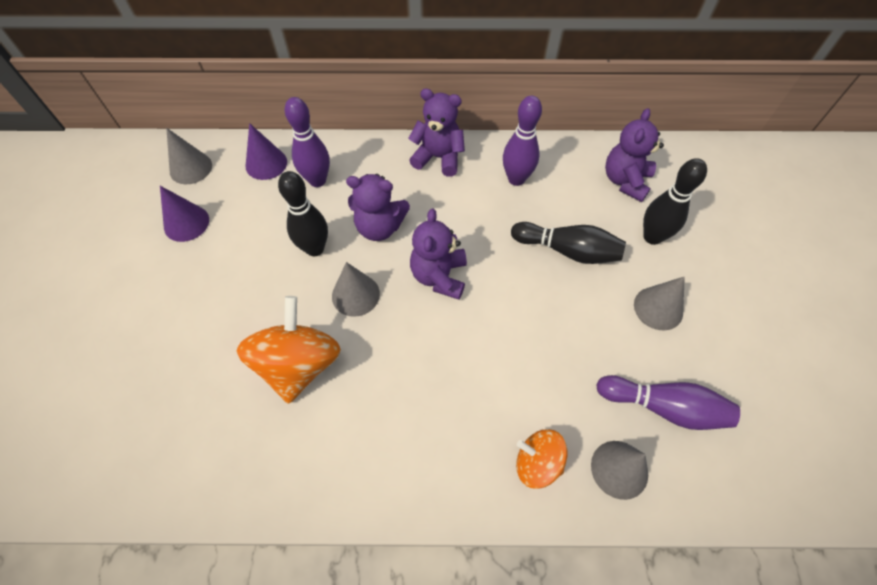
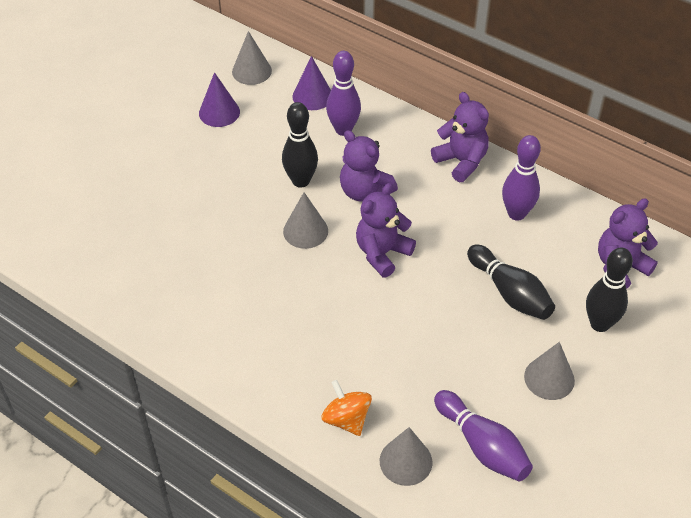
camera: 35 degrees right, 10 degrees down
(299, 364) = (227, 255): orange spinning top -> none

